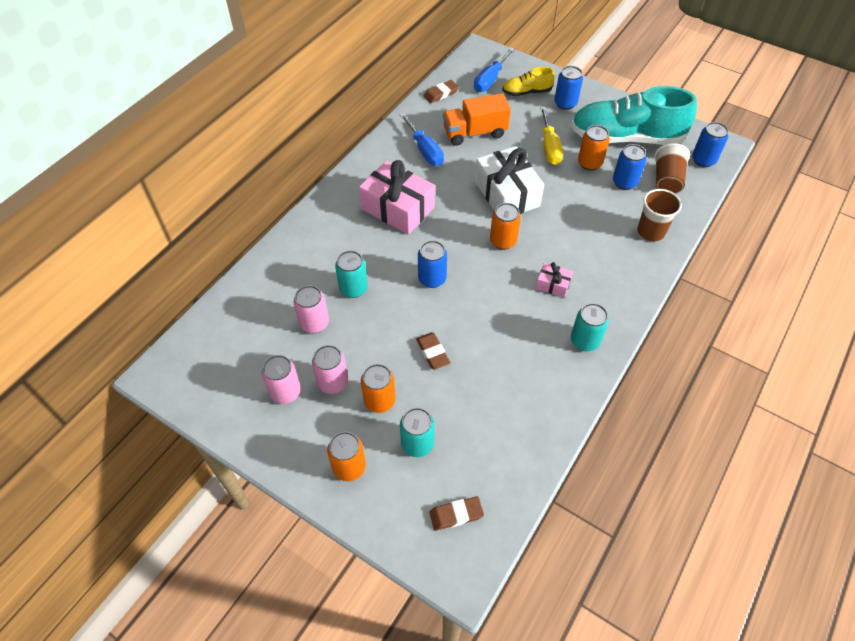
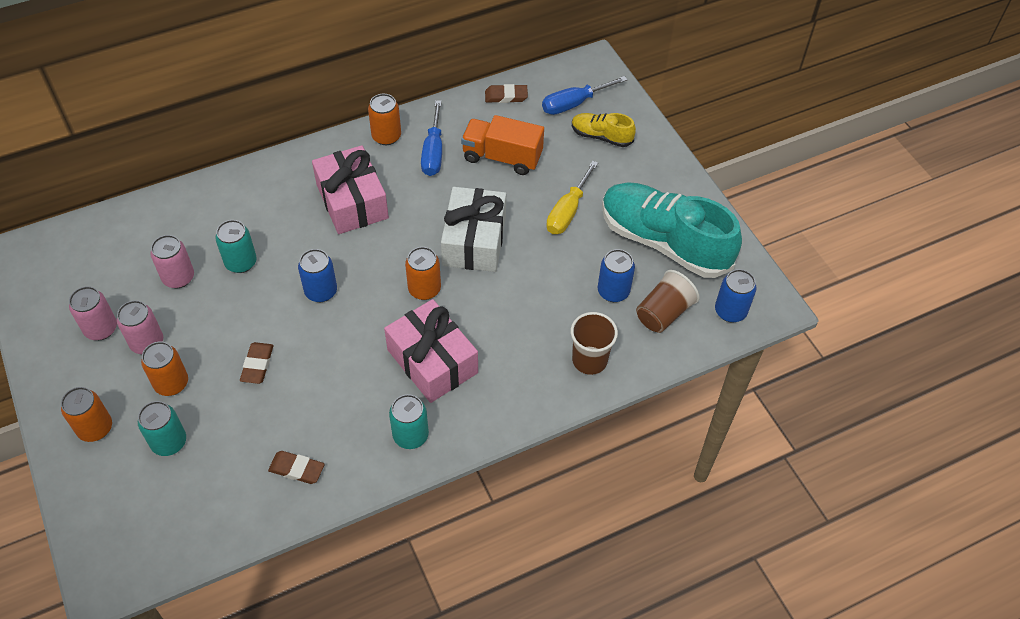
camera: 30 degrees right, 0 degrees up
(456, 515) = (145, 526): brown eraser -> brown eraser (297, 469)
(553, 285) = (432, 361): pink gift -> pink gift, size x2.13
(565, 103) = (632, 169): blue can -> none
(589, 163) = (595, 251): orange can -> orange can (386, 136)

